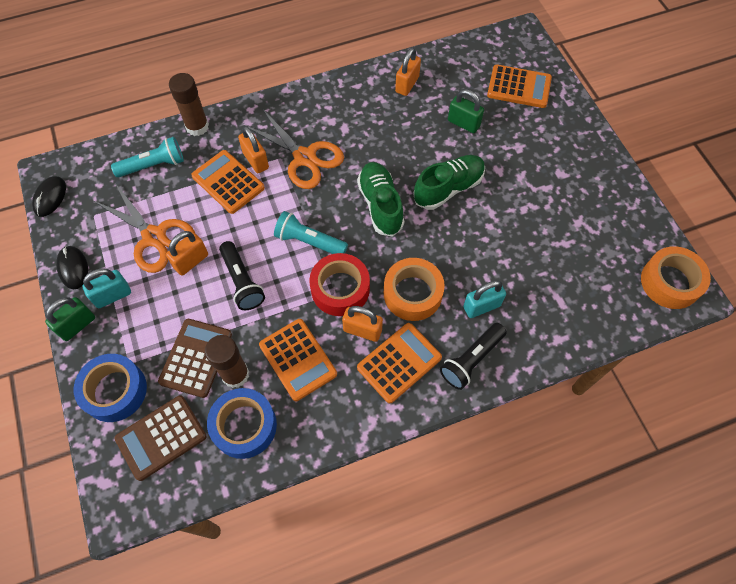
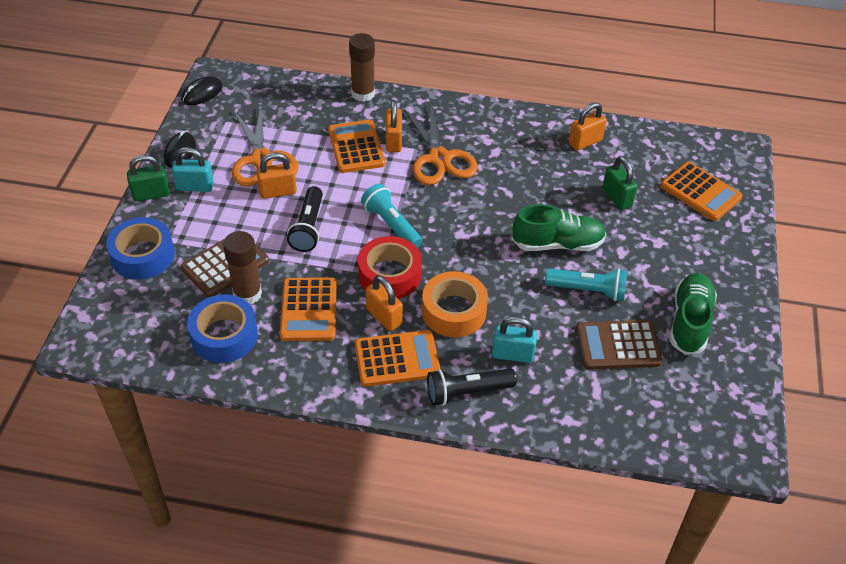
camera: 30 degrees right, 15 degrees down
(153, 165) = (302, 107): turquoise flashlight -> turquoise flashlight (588, 290)
(161, 437) = (152, 308): brown calculator -> brown calculator (618, 345)
(380, 205) = (480, 227): green shoe -> green shoe (689, 322)
(670, 282) = (730, 433): orange tape -> none

